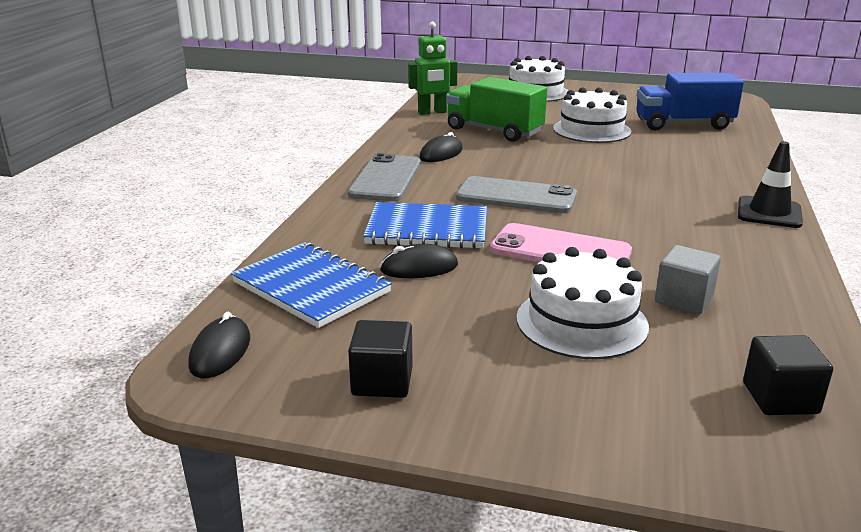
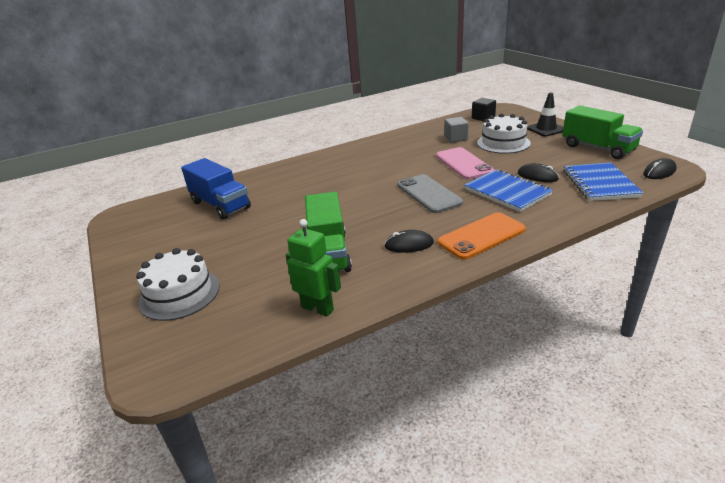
camera: 130 degrees left, 5 degrees up
(382, 381) = (598, 148): black cube -> green truck
(386, 179) = (481, 236): grey phone -> orange phone
(591, 130) = (274, 224): white cake -> none
(769, 213) = (347, 150): black traffic cone -> black traffic cone (546, 129)

